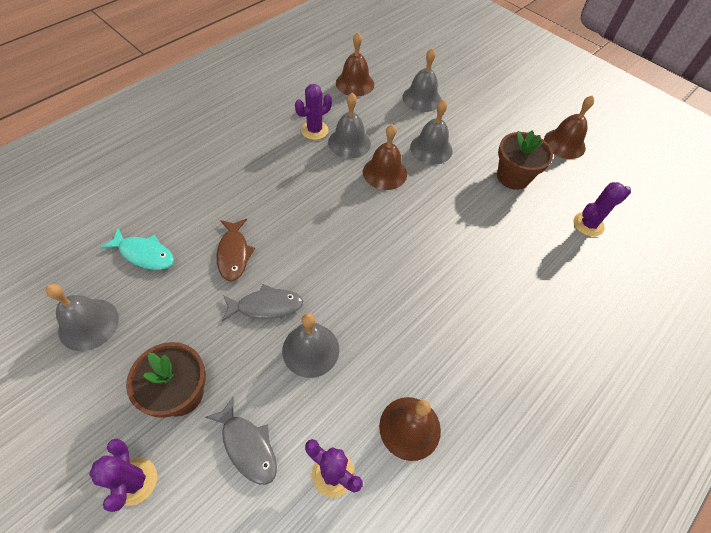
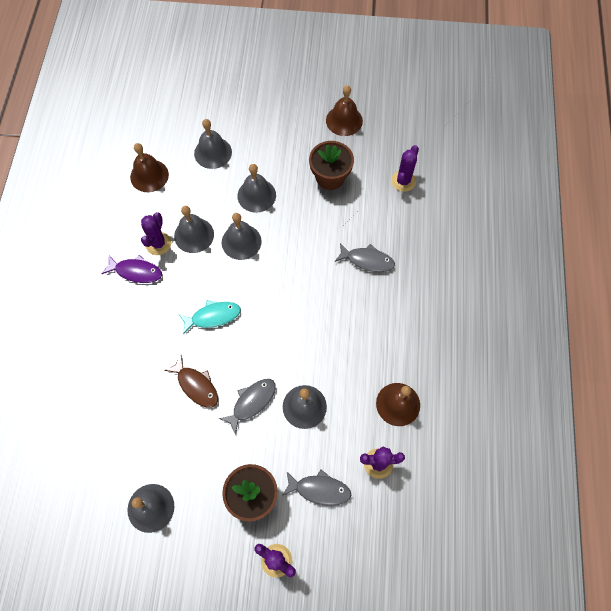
camera: 35 degrees left, 10 degrees up
(144, 254) = (135, 435): turquoise fish -> turquoise fish (213, 316)
(277, 137) = (136, 271): none -> purple fish
(385, 173) = (241, 241): brown bell -> grey bell
(493, 266) = (367, 260): none -> grey fish

